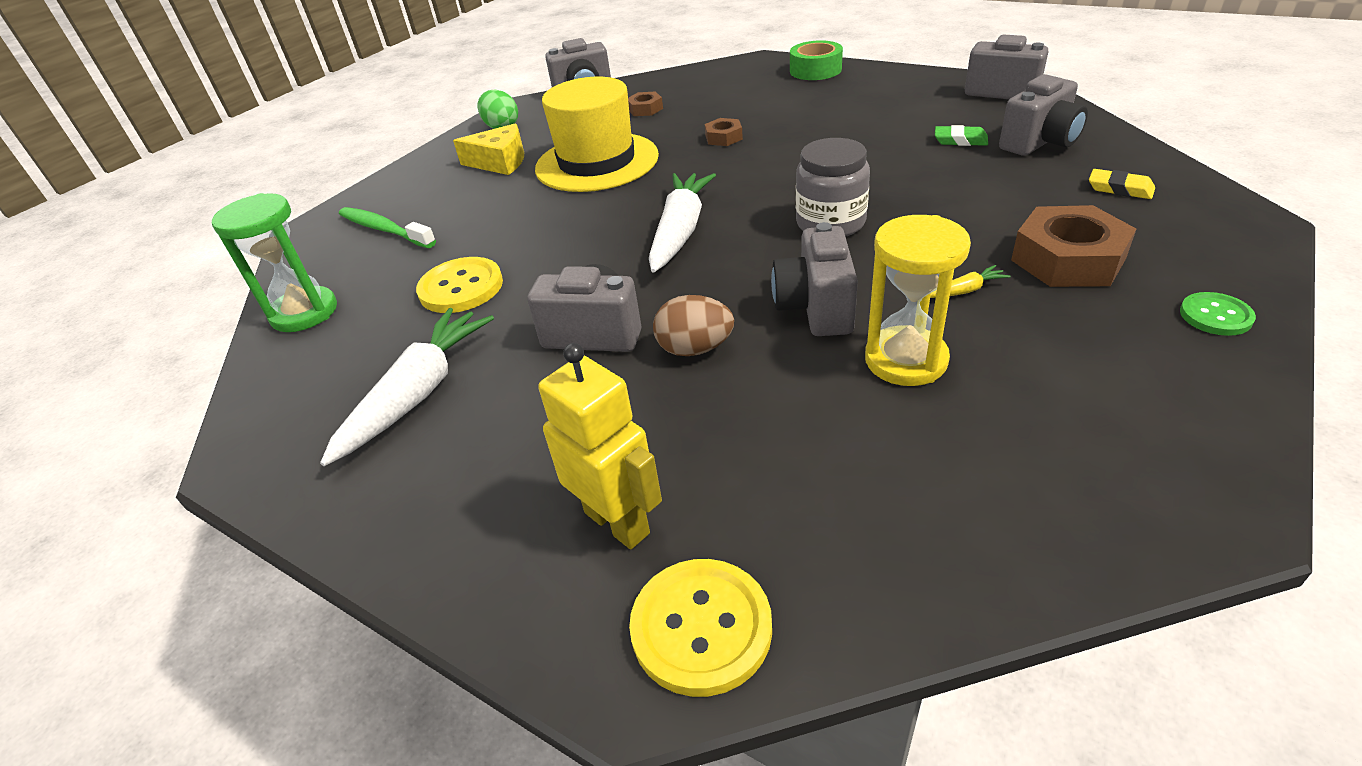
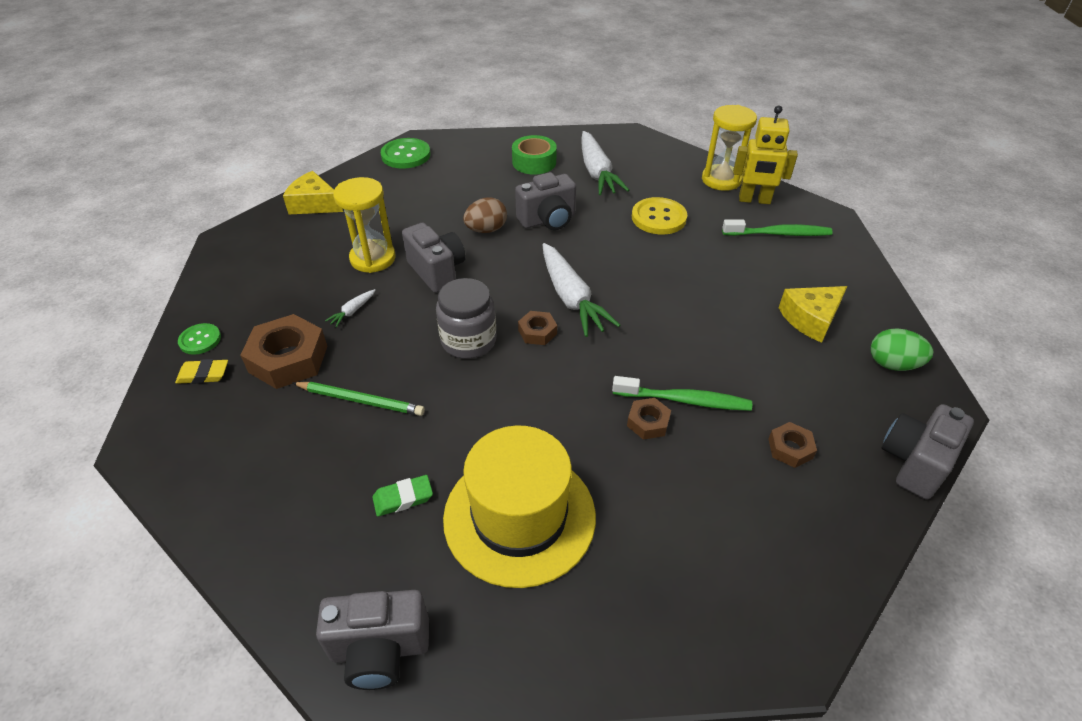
camera: 140 degrees right, 5 degrees up
(304, 313) = (721, 180): green hourglass -> yellow hourglass
(597, 162) = (725, 346): yellow hat -> yellow hat (519, 516)
(618, 522) = (458, 166): yellow robot -> yellow robot (754, 200)
(679, 142) = (684, 400): none -> green toothbrush
(701, 627) = (406, 155): yellow button -> green button
(749, 212) = (537, 332): none -> brown nut
(815, 70) = (674, 637): green tape -> green tape (534, 162)
(964, 290) = (352, 311): yellow carrot -> white carrot
(980, 203) = (360, 400): none -> green pencil
(995, 541) = (314, 204): none -> yellow cheese
(1039, 143) = (319, 520): grey camera -> none
(1120, 189) = (243, 460): yellow eraser -> yellow eraser (203, 374)

